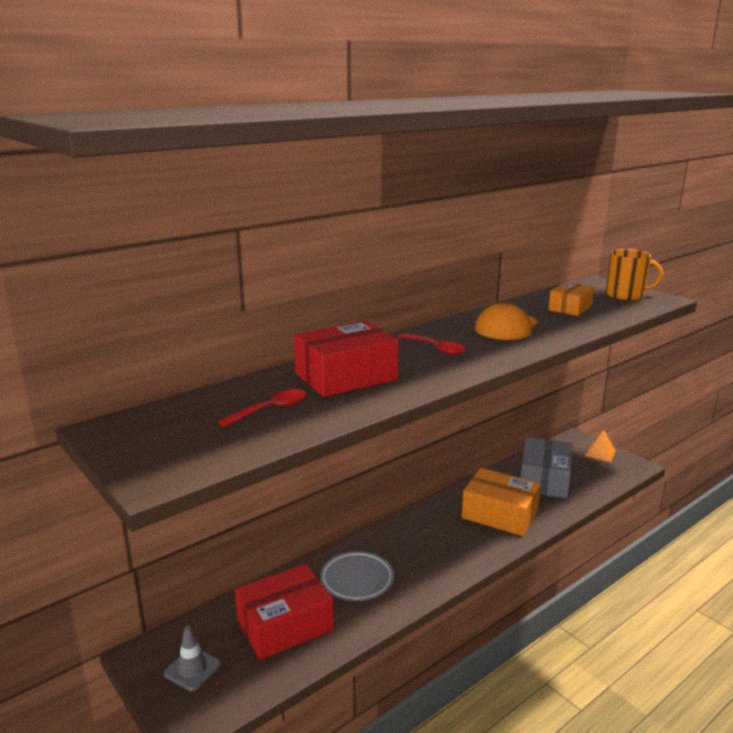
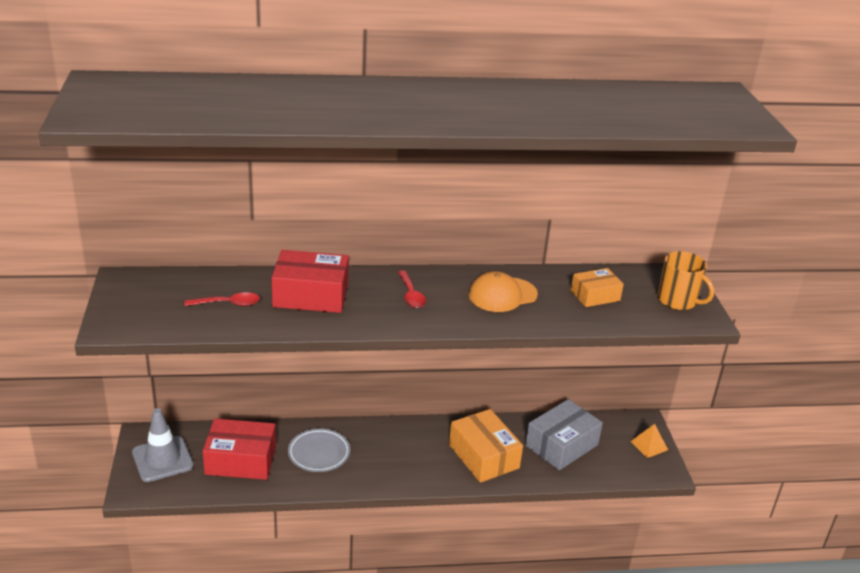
camera: 30 degrees right, 10 degrees up
(192, 669) = (162, 459): grey traffic cone -> grey traffic cone, size x1.64

